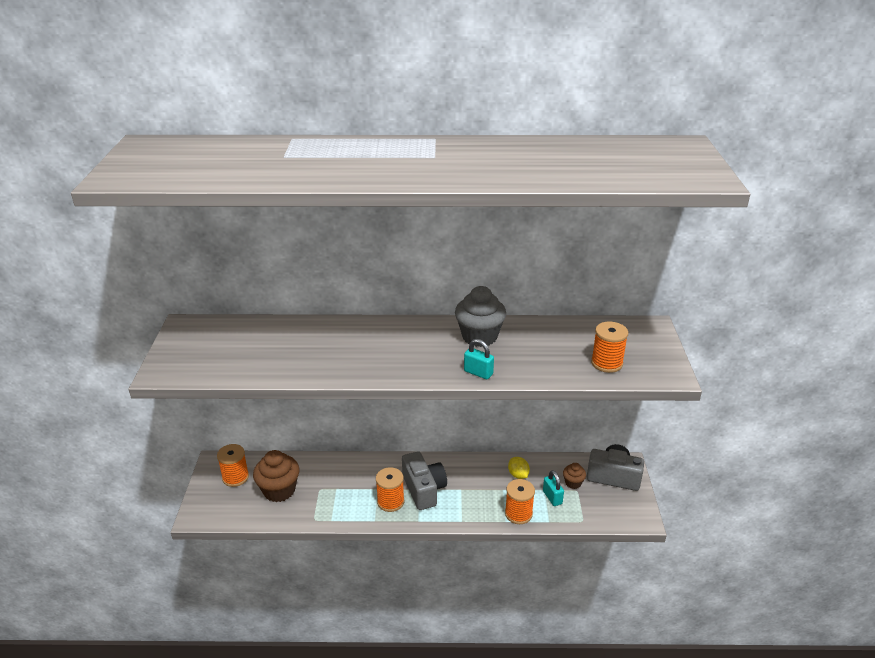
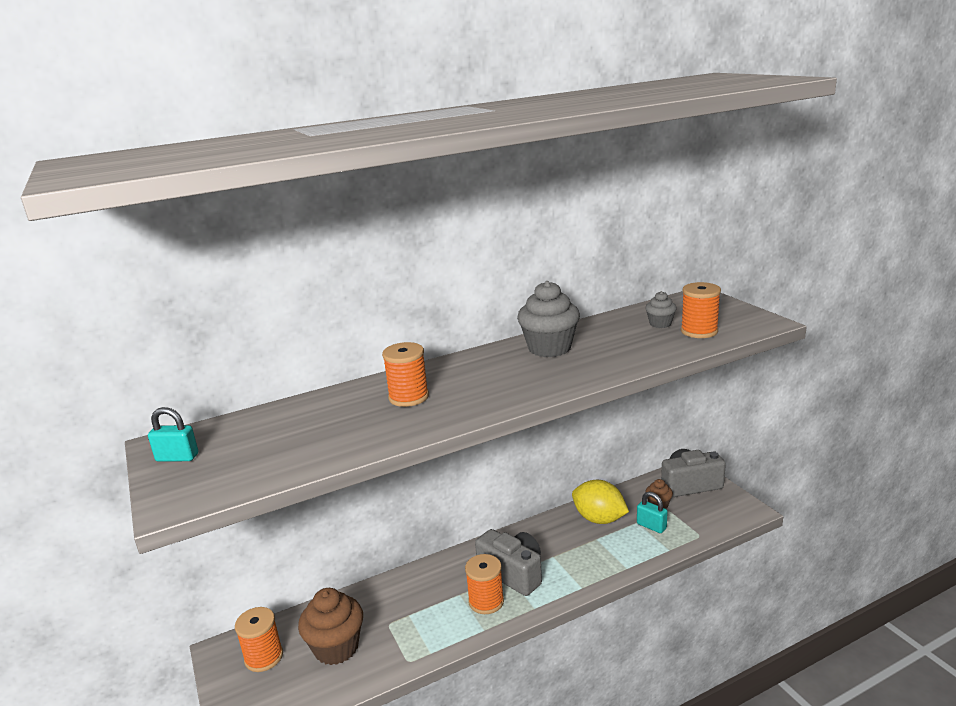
camera: 25 degrees left, 10 degrees down
(478, 373) = (586, 375): turquoise padlock -> turquoise padlock (177, 457)
(518, 475) = (599, 519): yellow lemon -> yellow lemon, size x1.77
(518, 514) = (633, 555): orange spool -> orange spool (408, 397)
(585, 344) = (660, 324): none -> grey cupcake

